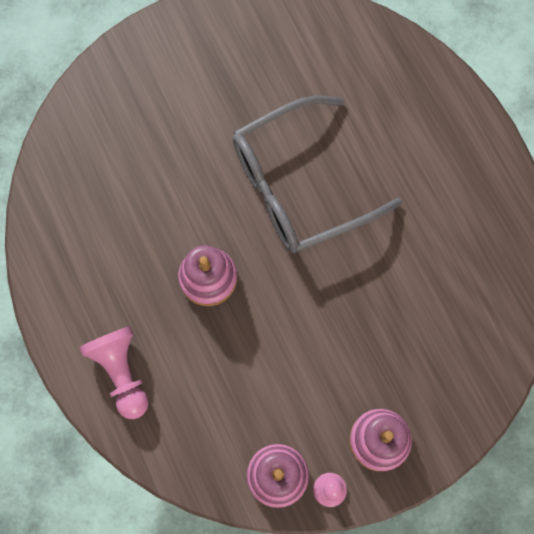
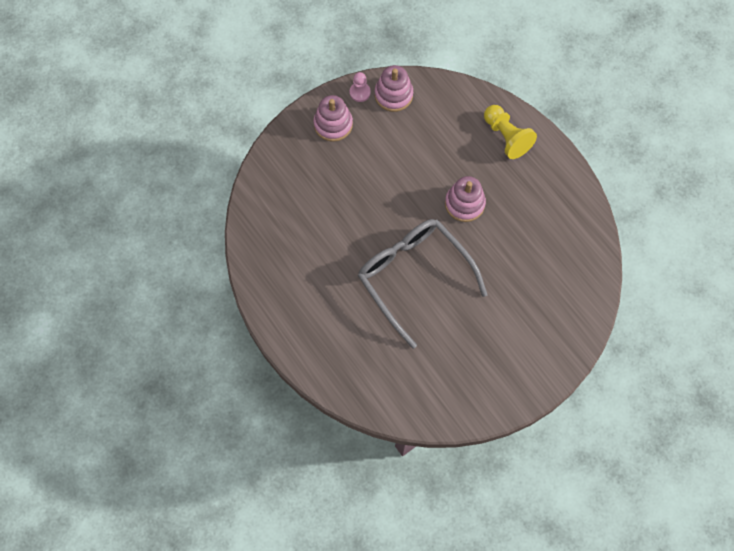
camera: 170 degrees right, 5 degrees down
(121, 372) = (506, 137): pink pawn -> yellow pawn
(300, 185) = (414, 277): grey glasses -> grey glasses turned 90 degrees counterclockwise

